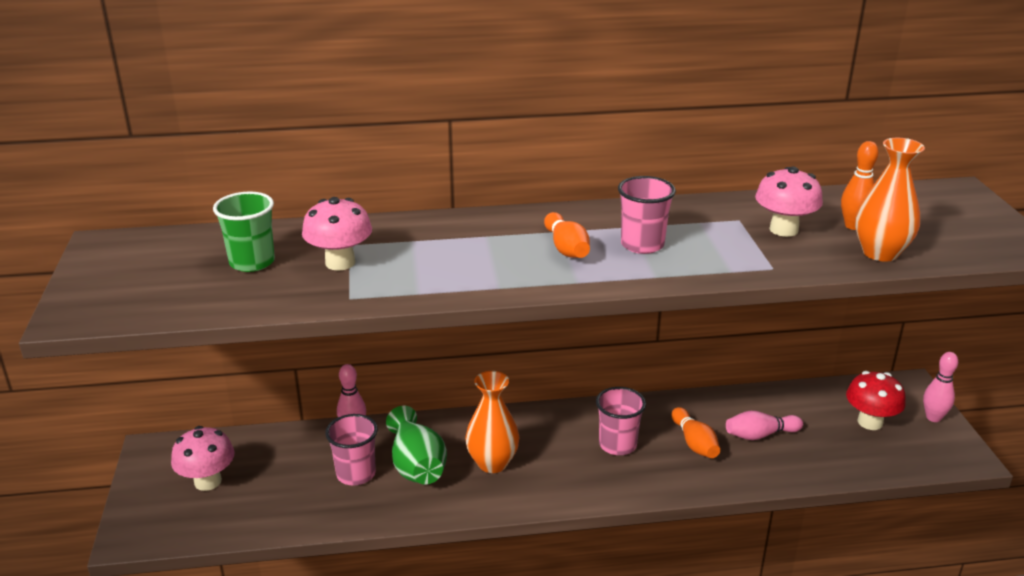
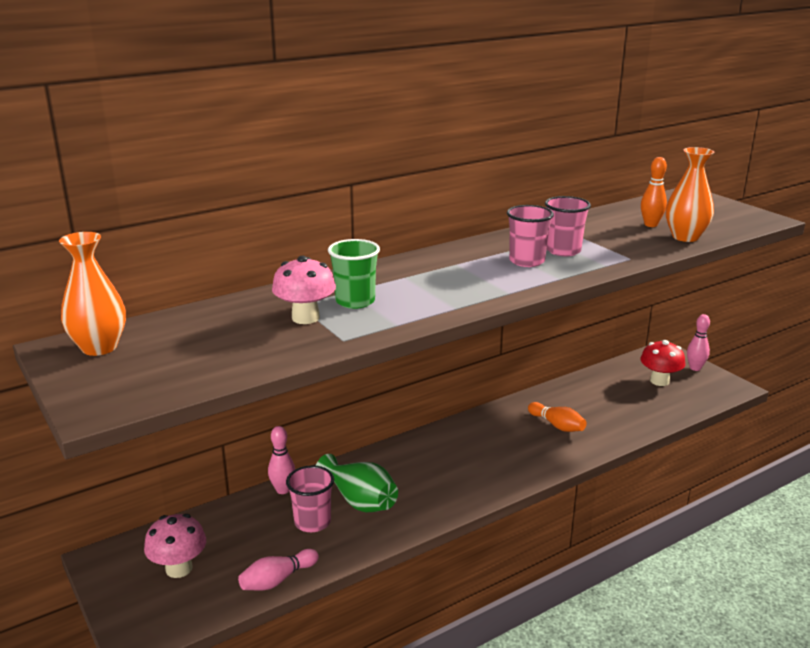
camera: 25 degrees left, 5 degrees down
(252, 262) = (225, 333): green cup -> green cup (355, 301)
(492, 463) = (420, 481): orange vase -> orange vase (99, 347)
(566, 248) = (475, 273): orange bowling pin -> none
(617, 445) = (504, 442): pink cup -> pink cup (563, 251)
(760, 435) = (596, 408): pink bowling pin -> pink bowling pin (277, 580)
(783, 229) = (610, 235): pink mushroom -> none

